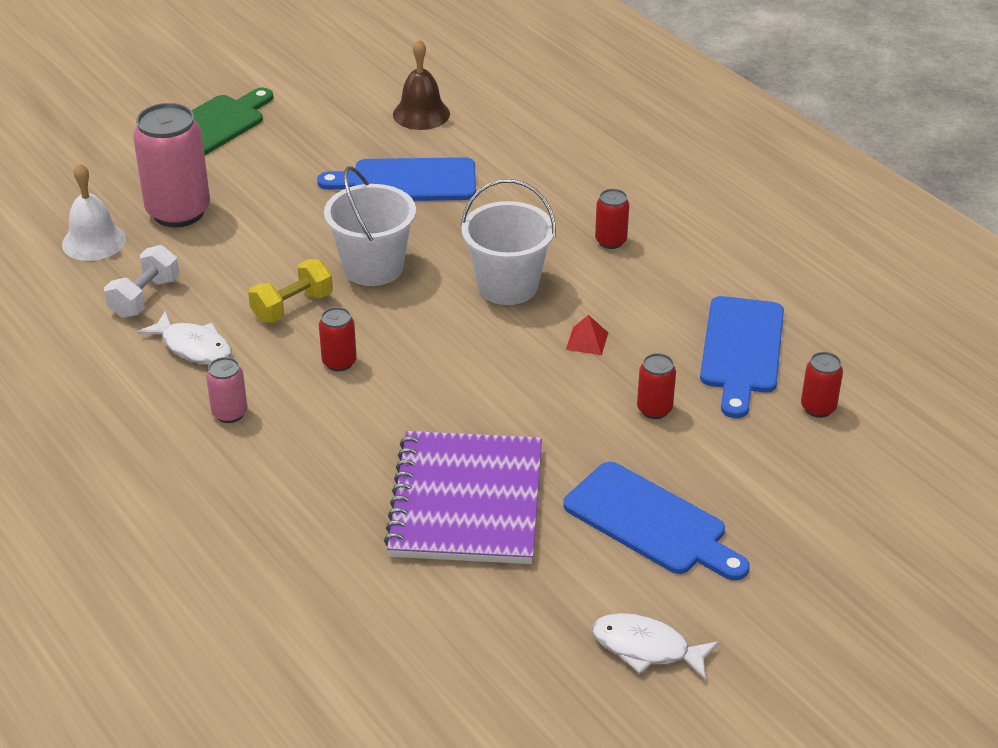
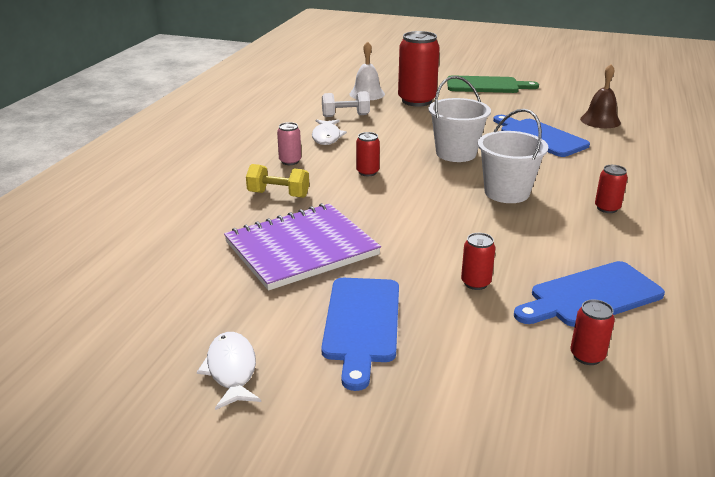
camera: 55 degrees right, 10 degrees down
(178, 212) = (417, 101): pink can -> red can
(292, 307) = (391, 146): yellow dumbbell -> yellow dumbbell (278, 194)
(587, 341) = (502, 234): red pyramid -> none

